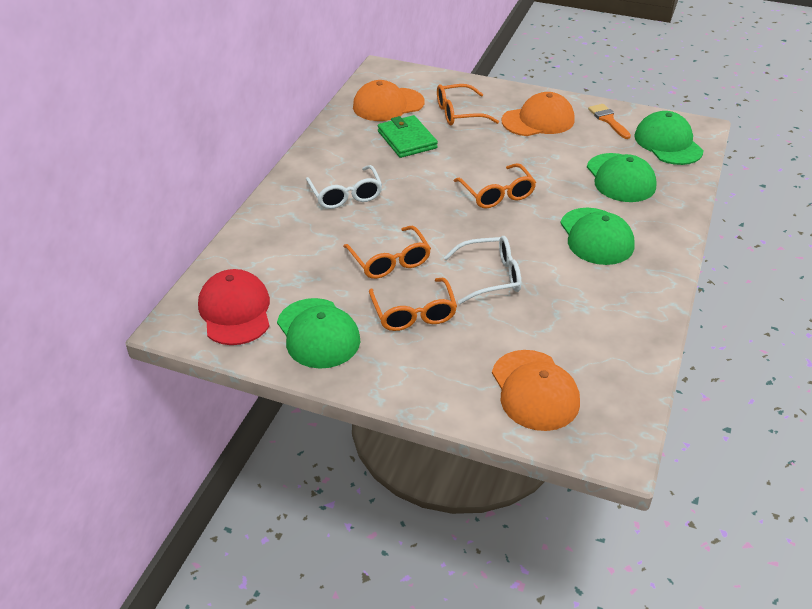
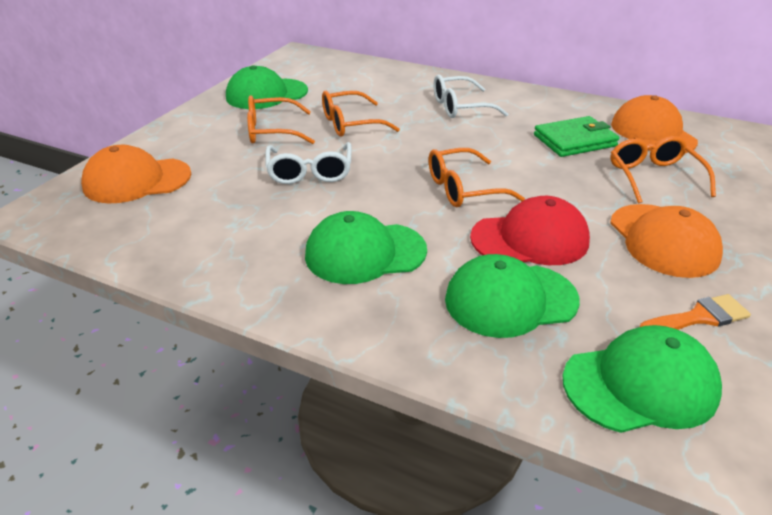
camera: 95 degrees right, 5 degrees down
(235, 311) = (306, 68): red cap -> red cap (530, 239)

